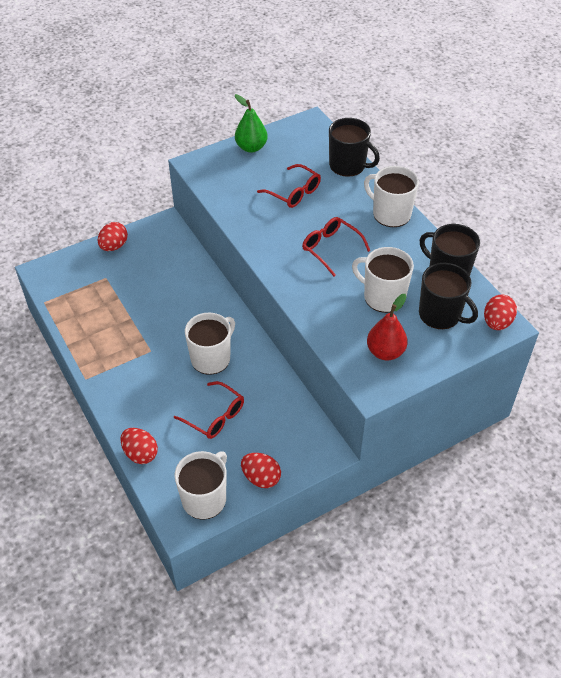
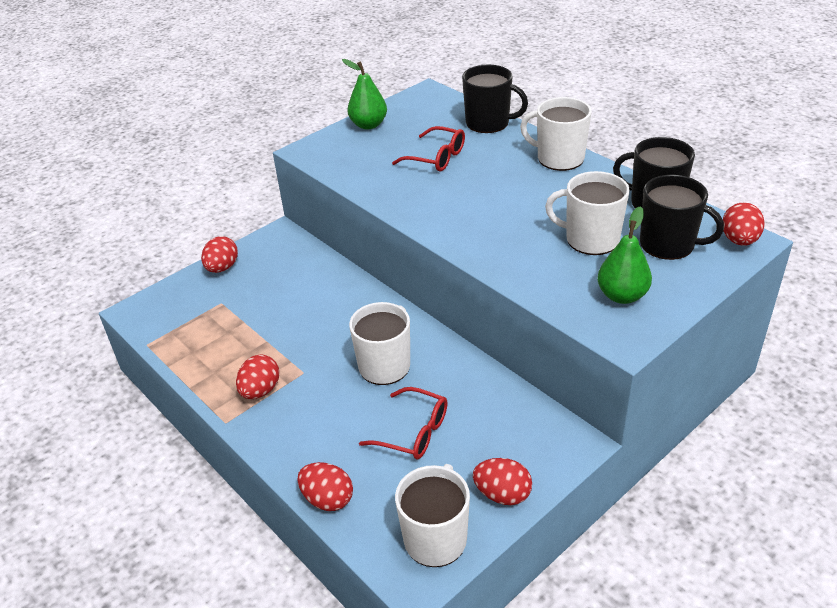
camera: 10 degrees left, 10 degrees down
(116, 359) = (260, 390): none -> red egg
(330, 248) = (504, 203): red glasses -> none
(385, 352) = (622, 295): red pear -> green pear

